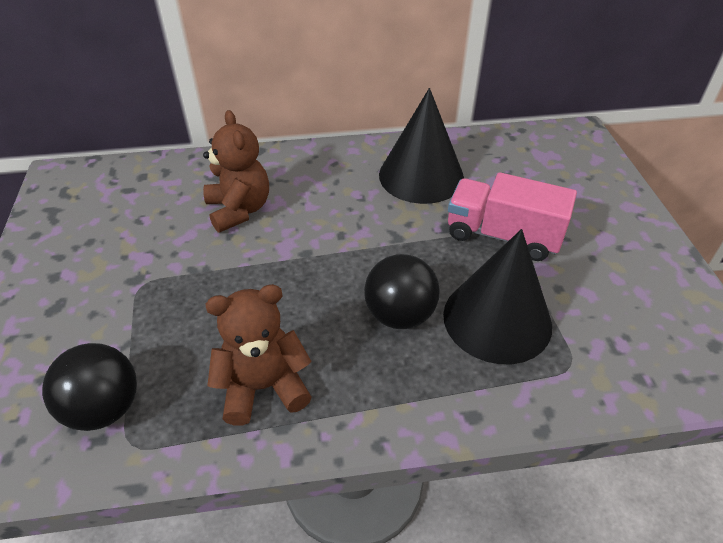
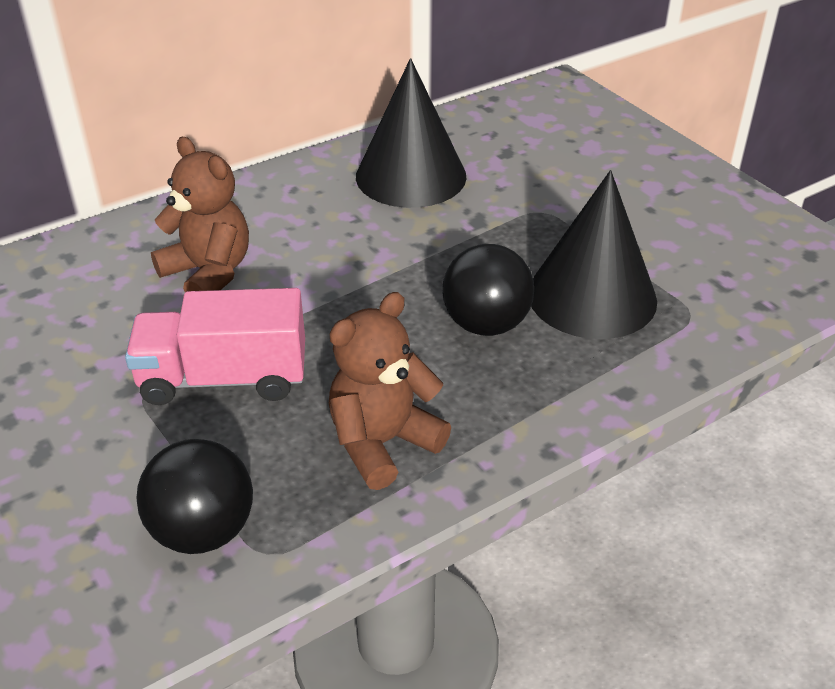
camera: 25 degrees left, 5 degrees down
(503, 235) = (545, 213): pink truck -> pink truck (224, 378)

